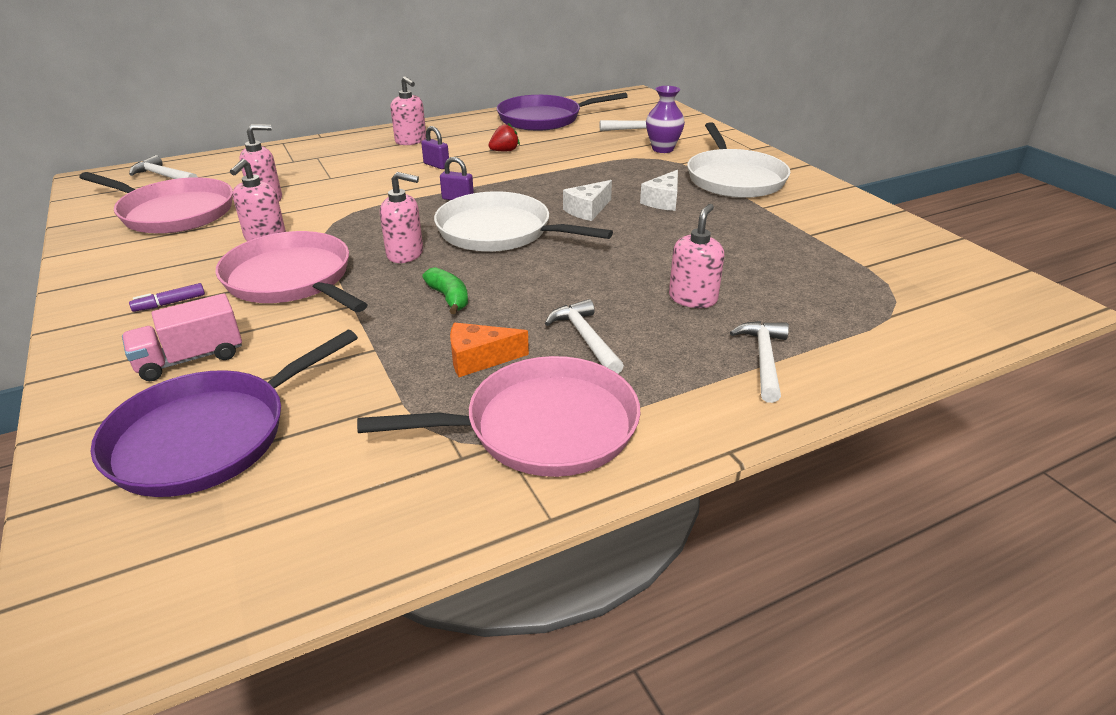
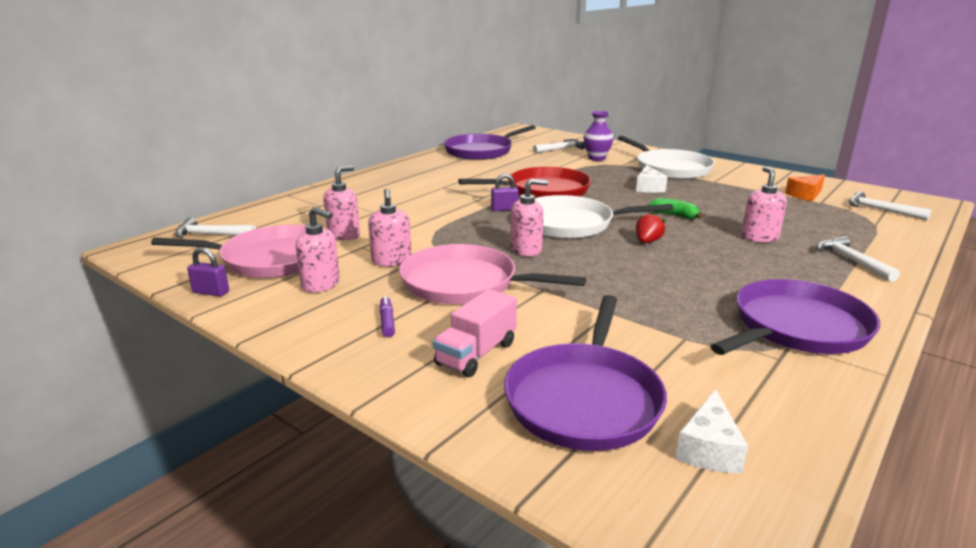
camera: 25 degrees left, 10 degrees down
(169, 303) = (387, 322): purple marker -> purple marker turned 135 degrees clockwise
(411, 141) = (400, 178): pink soap dispenser -> pink soap dispenser (321, 284)
(436, 165) = (450, 191): purple padlock -> purple padlock (211, 292)
(449, 298) = (606, 270): green banana -> green banana (674, 215)
(479, 359) = (691, 300): orange cheese -> orange cheese (805, 195)
(504, 151) = (487, 174): red strawberry -> red strawberry (647, 241)
(534, 183) = (543, 191): none -> red pan
(542, 427) = (796, 327): pink pan -> purple pan
(585, 339) = (736, 273): white hammer -> white hammer (880, 210)
(587, 210) = (609, 201): white cheese -> white cheese (708, 449)

